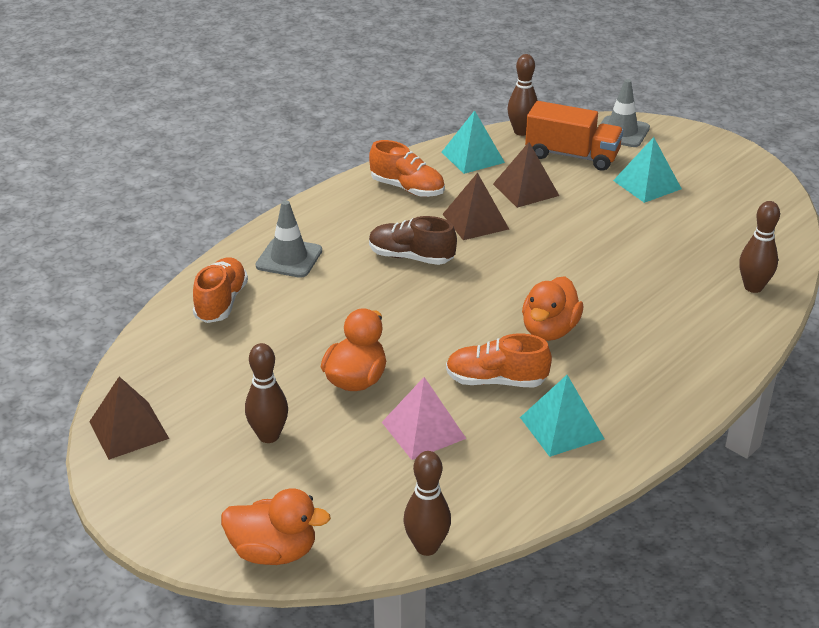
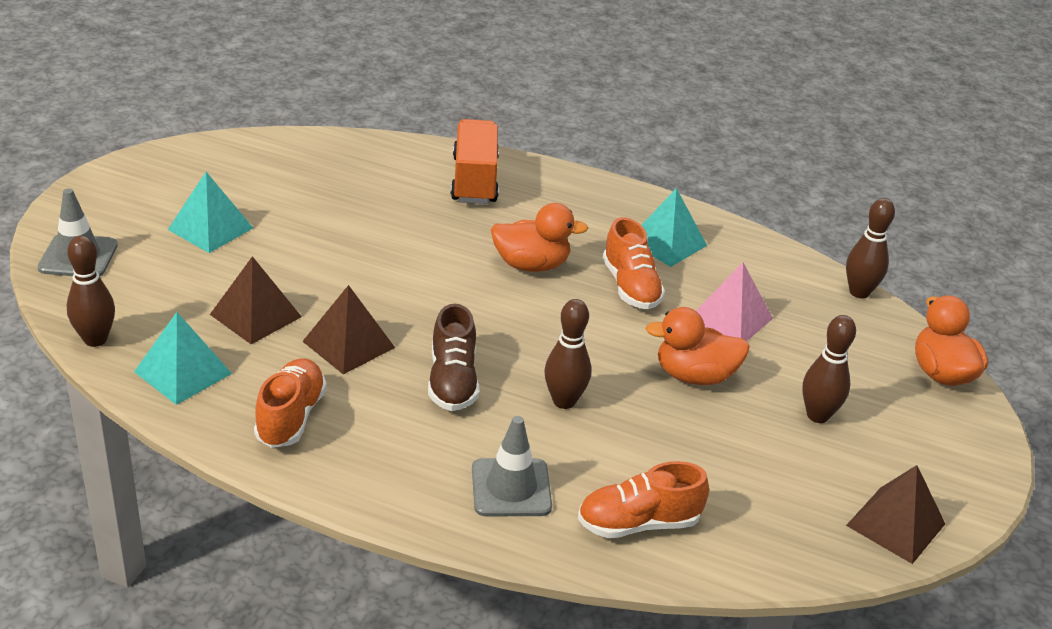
camera: 115 degrees left, 0 degrees up
(572, 156) = (154, 289): orange truck -> orange truck (474, 180)
(753, 287) = (389, 158): brown bowling pin -> brown bowling pin (564, 401)

